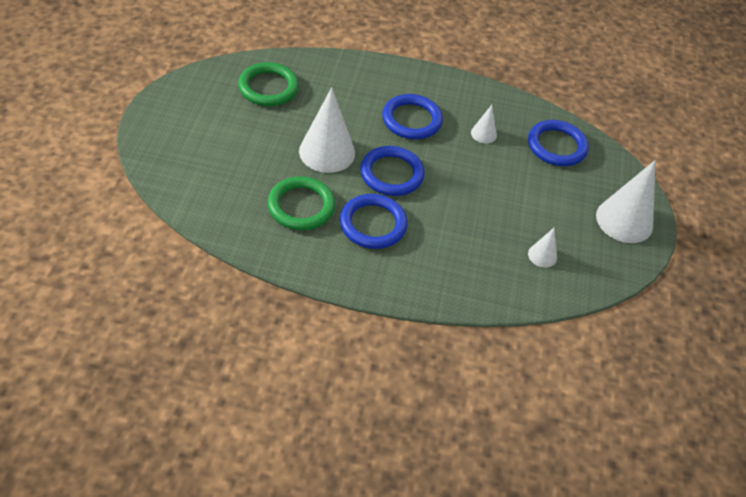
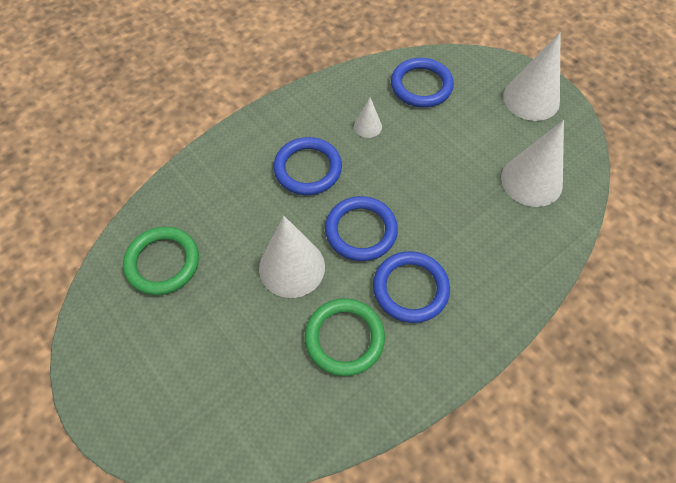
camera: 45 degrees left, 10 degrees up
(542, 255) = (531, 181): white cone -> white cone, size x2.04

